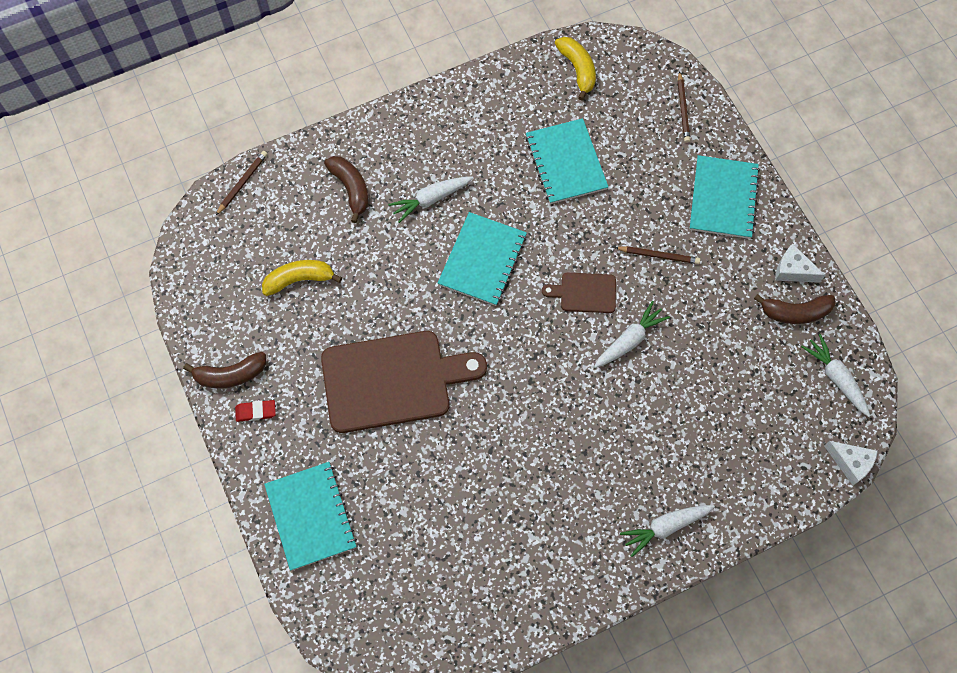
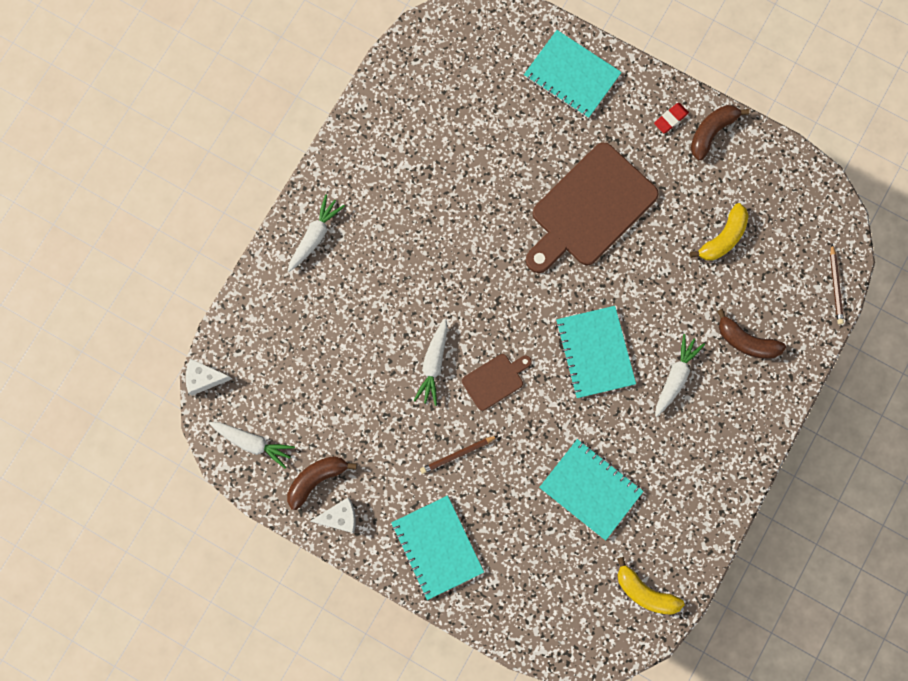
camera: 145 degrees right, 10 degrees up
(683, 109) = (526, 615): brown pencil -> none

